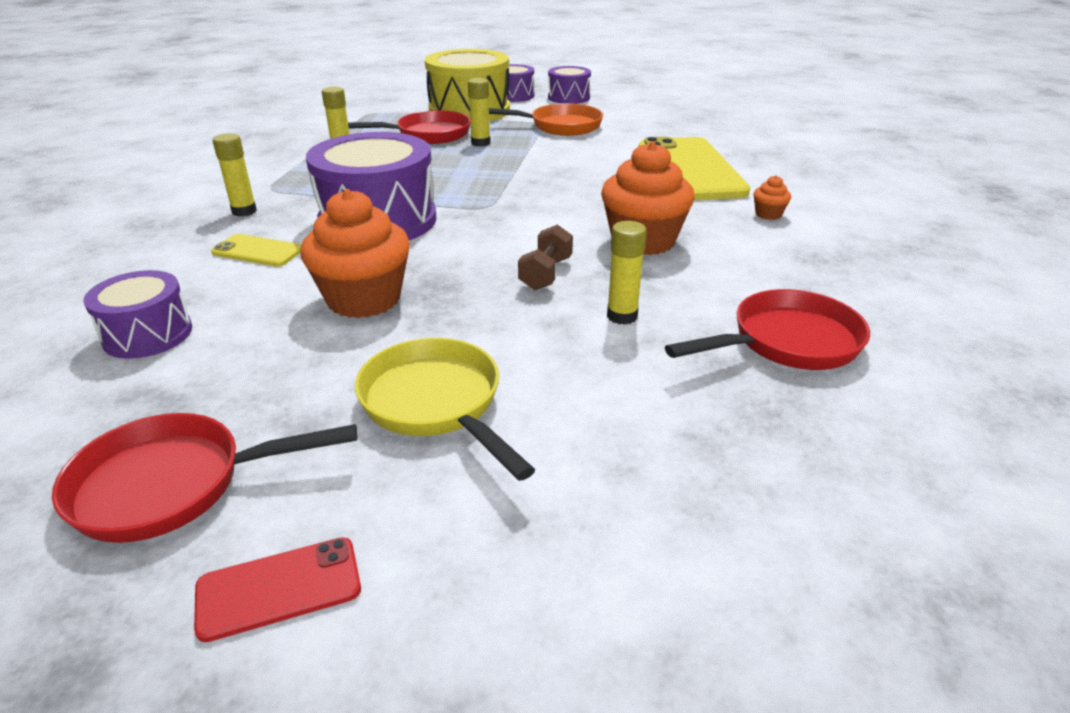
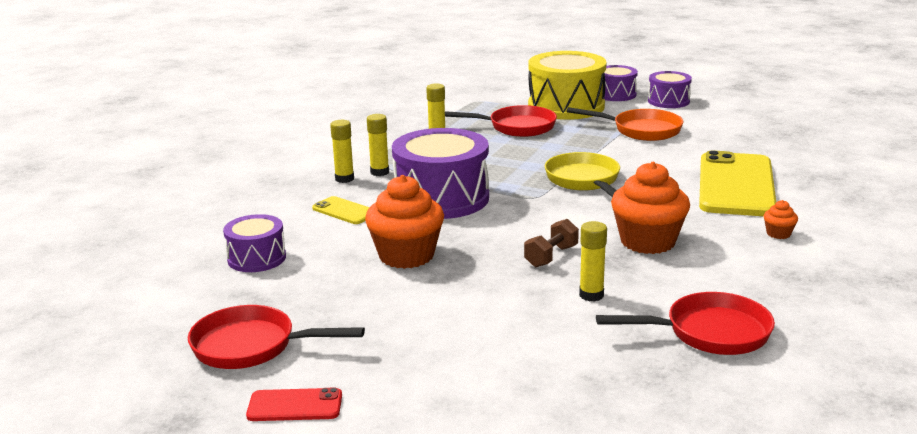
camera: 20 degrees right, 10 degrees down
(436, 404) = (425, 330): yellow pan -> yellow pan (584, 181)
(480, 143) = (559, 140): yellow glue stick -> yellow glue stick (379, 172)

